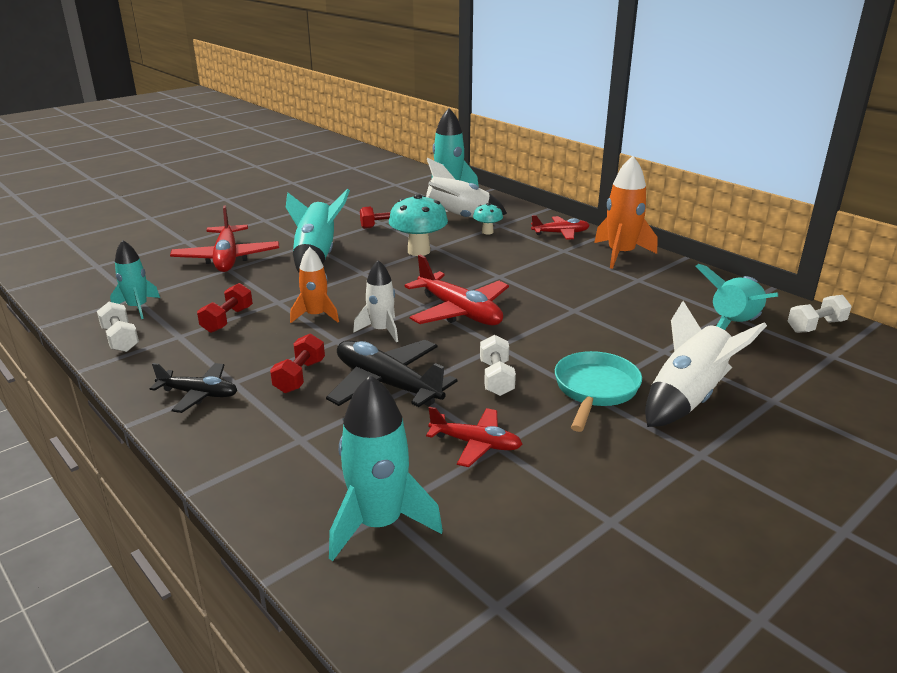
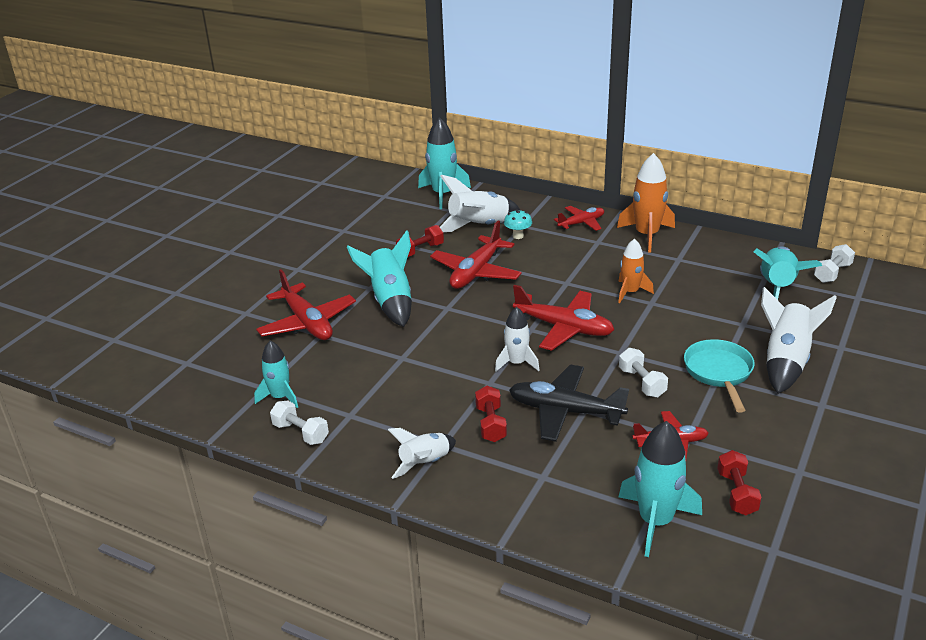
camera: 20 degrees left, 5 degrees up
(199, 394) = (425, 463): black plane -> white rocket
(227, 320) = (376, 388): red dumbbell -> red dumbbell (736, 493)
(316, 316) = (449, 363): orange rocket -> orange rocket (630, 292)
(418, 251) = (476, 272): turquoise mushroom -> red plane

